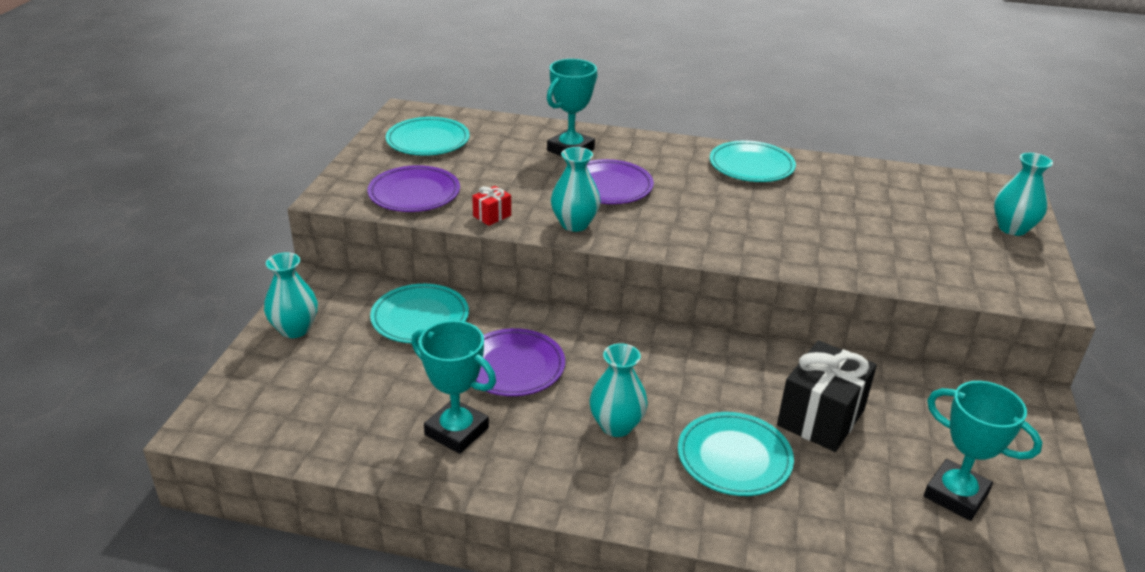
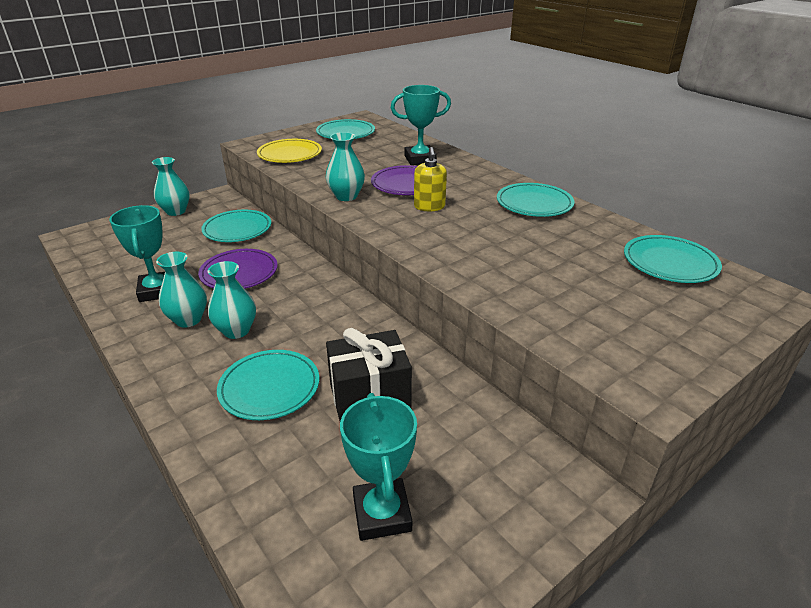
camera: 40 degrees right, 0 degrees up
(414, 193) = (290, 154): purple plate -> yellow plate
(492, 216) = (308, 177): red gift -> none
(672, 205) = (429, 207): none -> yellow soap dispenser
(921, 186) = (669, 263): none -> turquoise plate
(1012, 228) = (715, 325): turquoise vase -> turquoise vase (188, 320)

